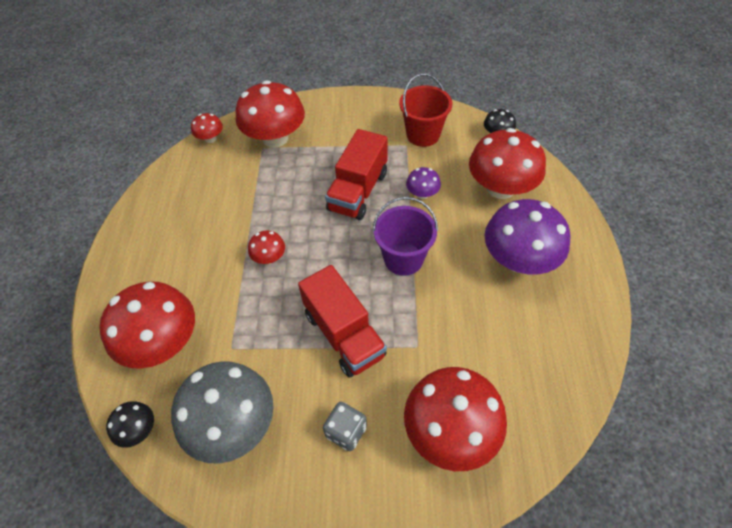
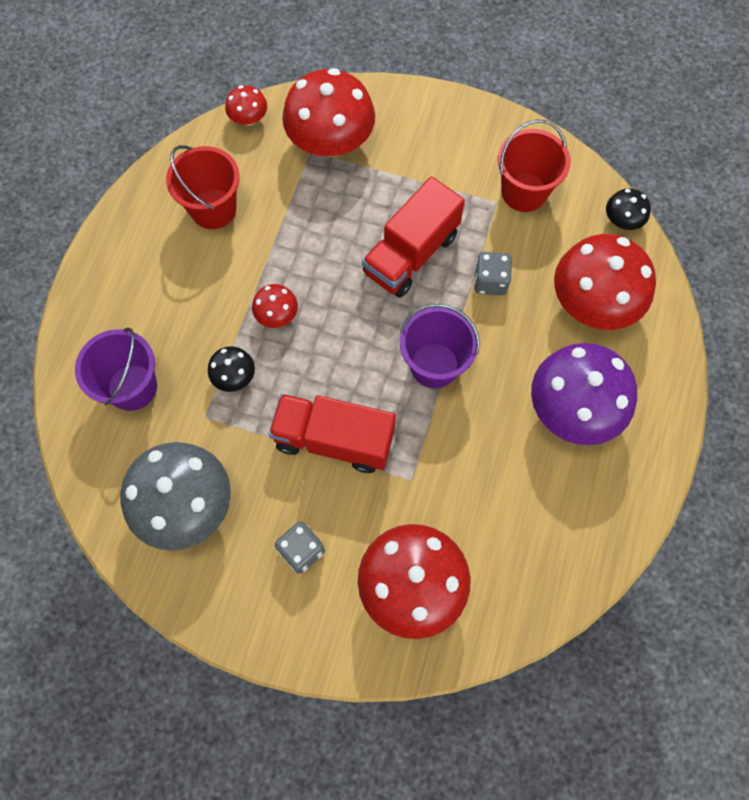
camera: 15 degrees right, 15 degrees up
(138, 430) = (88, 479): black mushroom -> black mushroom (234, 376)
(162, 343) = (132, 387): red mushroom -> purple bucket
(199, 200) = (213, 209): none -> red bucket
(344, 334) = (334, 440): red truck -> red truck turned 120 degrees clockwise
(422, 194) = (490, 281): purple mushroom -> grey dice

